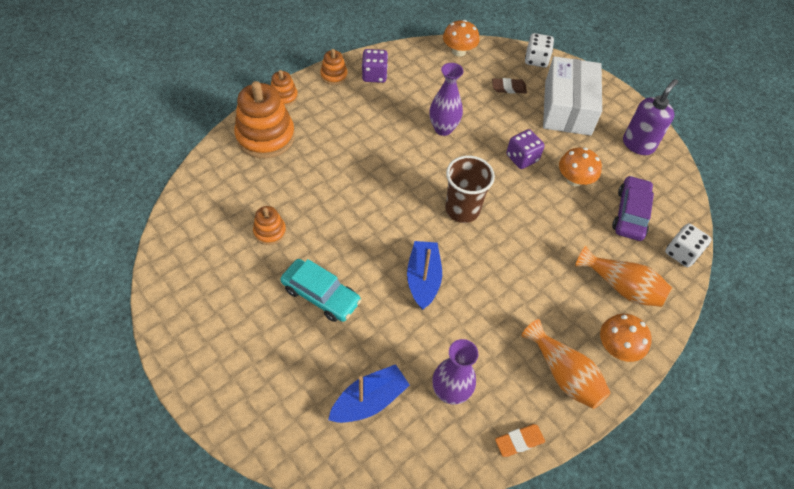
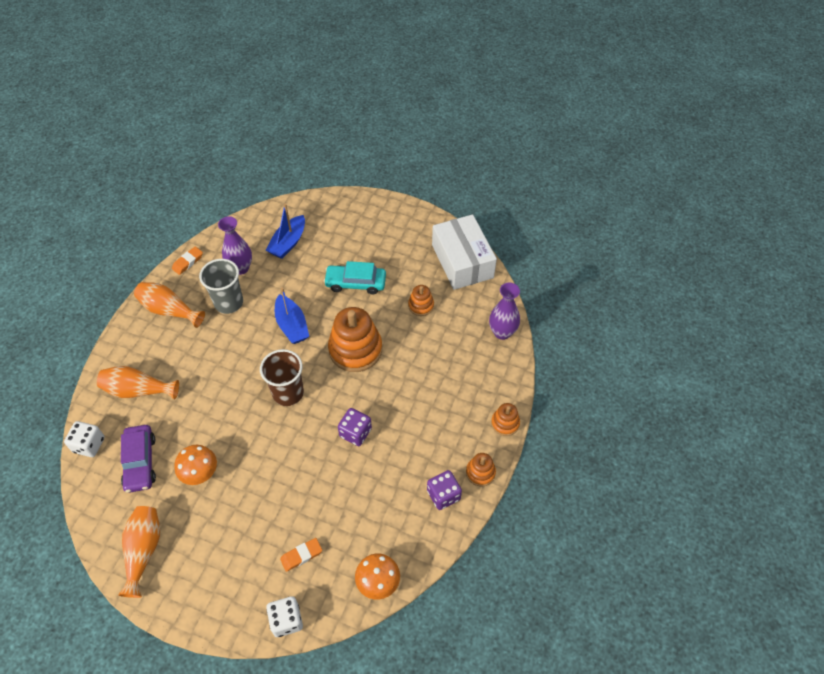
camera: 155 degrees right, 0 degrees up
(265, 136) = (486, 376): orange stacking toy -> orange stacking toy (355, 349)
(443, 129) = (343, 466): purple vase -> purple vase (502, 332)
(485, 346) = (229, 302): none -> grey cup
(508, 88) = (301, 555): brown eraser -> orange eraser
(522, 158) = (256, 471): purple dice -> purple dice (355, 433)
(567, 108) = (230, 562): white box -> white box (462, 261)
(617, 347) = (134, 344): orange mushroom -> none
(638, 144) = (144, 551): purple soap dispenser -> orange vase

